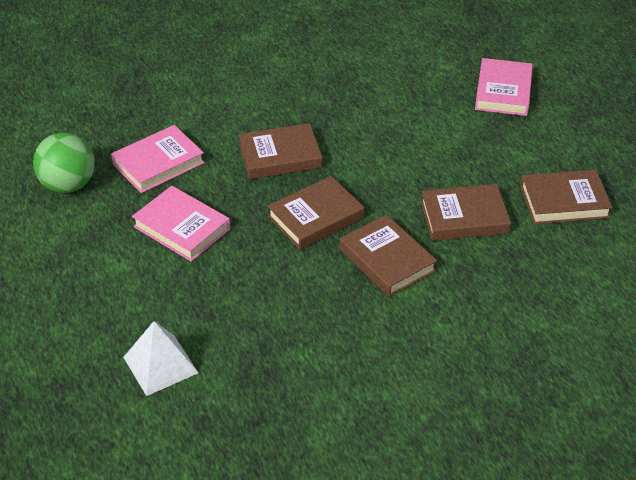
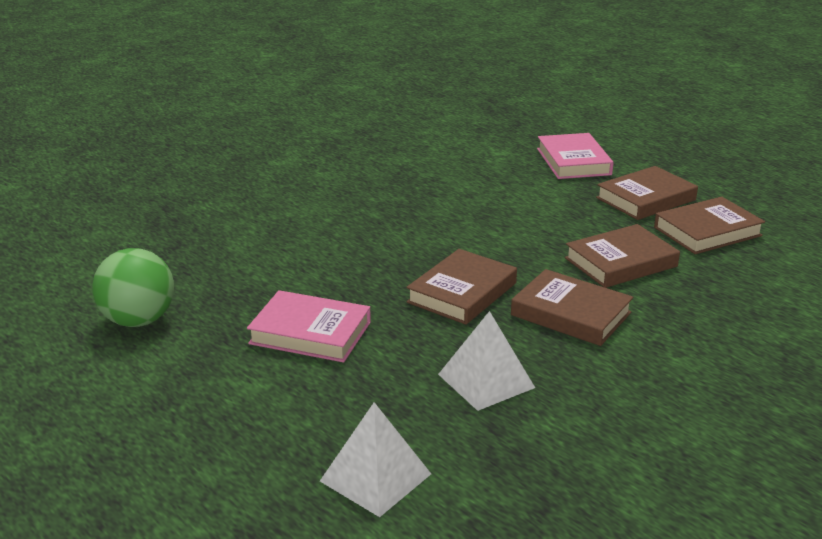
camera: 20 degrees left, 15 degrees down
(158, 163) = (242, 280): pink book -> none
(280, 156) = (382, 249): brown book -> brown book (645, 199)
(283, 305) = (486, 381): none -> white pyramid

